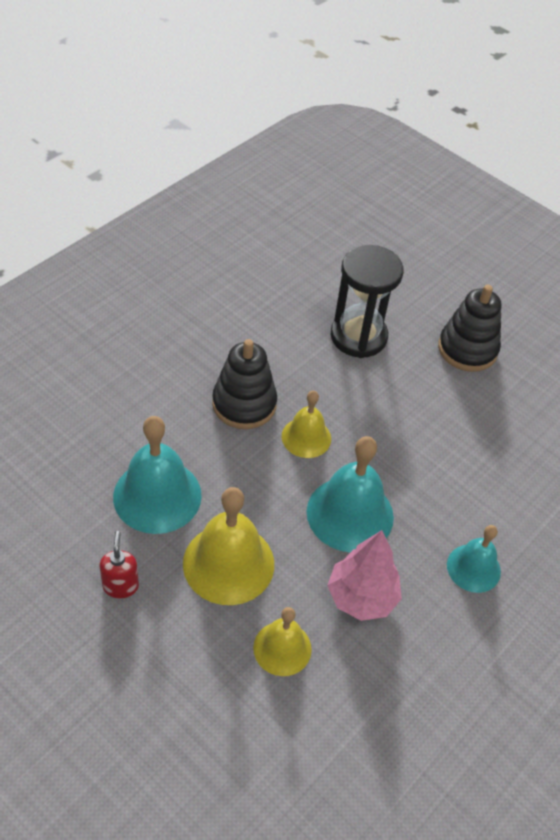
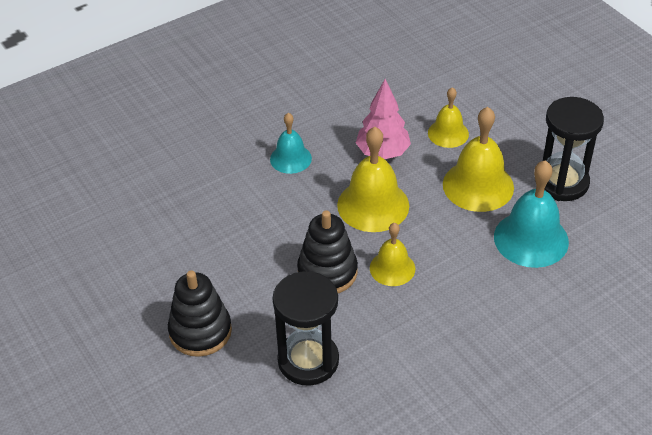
camera: 160 degrees left, 5 degrees down
(120, 586) = (561, 182): red soap dispenser -> black hourglass
(244, 404) = (443, 305): black stacking toy -> black stacking toy (327, 272)
(350, 514) = (373, 205): turquoise bell -> yellow bell

